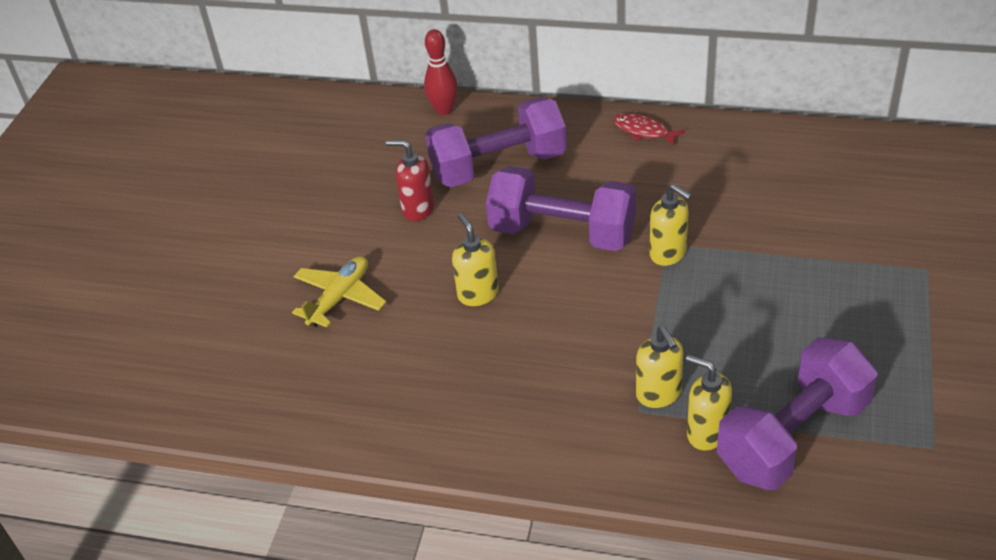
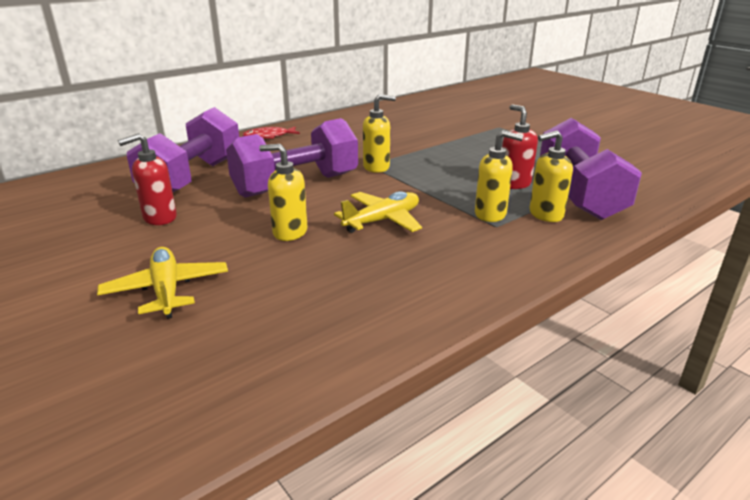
camera: 55 degrees left, 15 degrees down
(444, 110) = (98, 172): red bowling pin -> none
(561, 332) = (382, 220): none -> yellow plane
(756, 373) = (514, 184): none -> red soap dispenser

